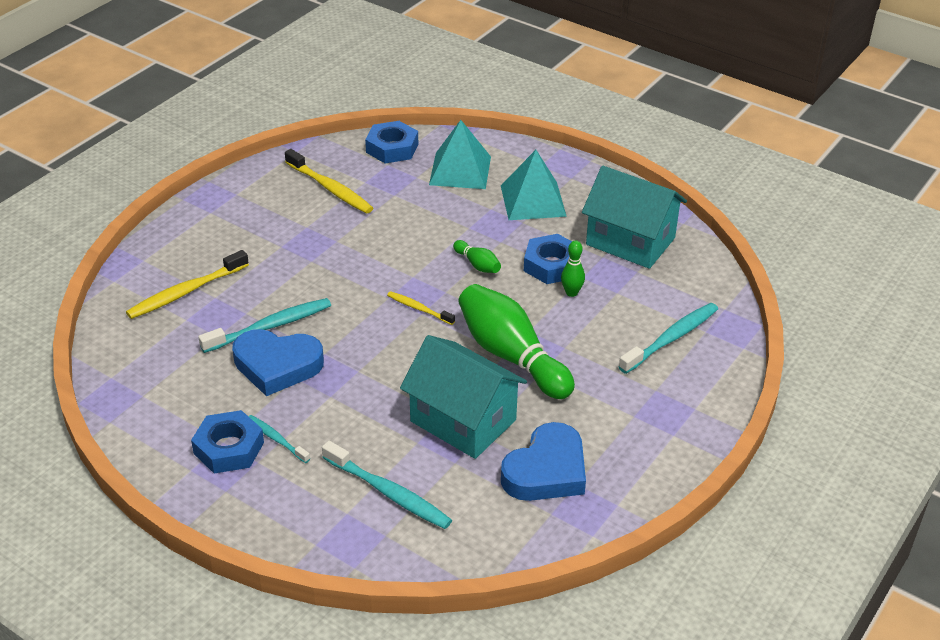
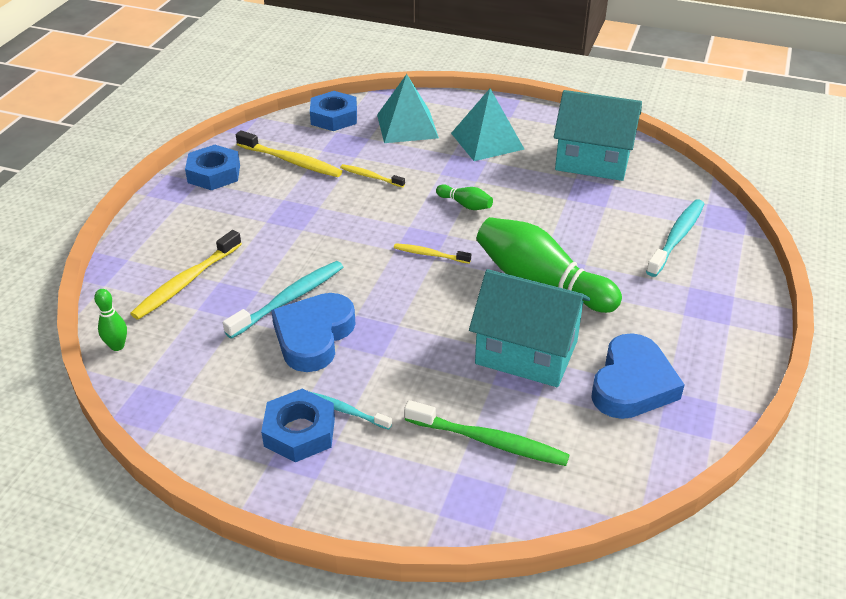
camera: 15 degrees left, 0 degrees up
(277, 365) = (313, 336): blue heart -> blue heart turned 120 degrees clockwise
(388, 492) = (489, 441): turquoise toothbrush -> green toothbrush
(399, 218) = (370, 177): none -> yellow toothbrush
(551, 265) = (534, 193): blue nut -> blue nut (214, 174)
(571, 293) = (565, 214): green bowling pin -> green bowling pin (117, 346)

